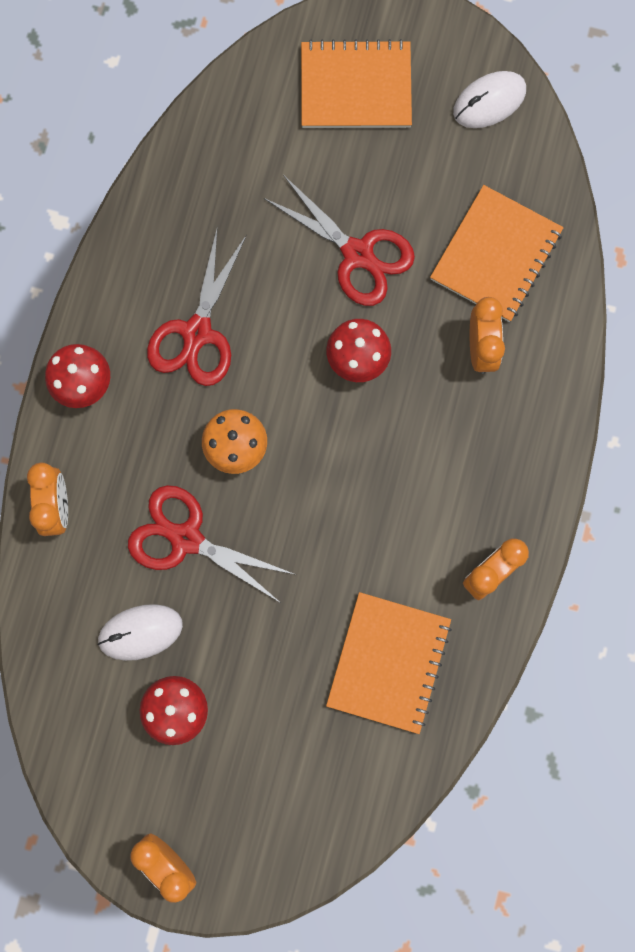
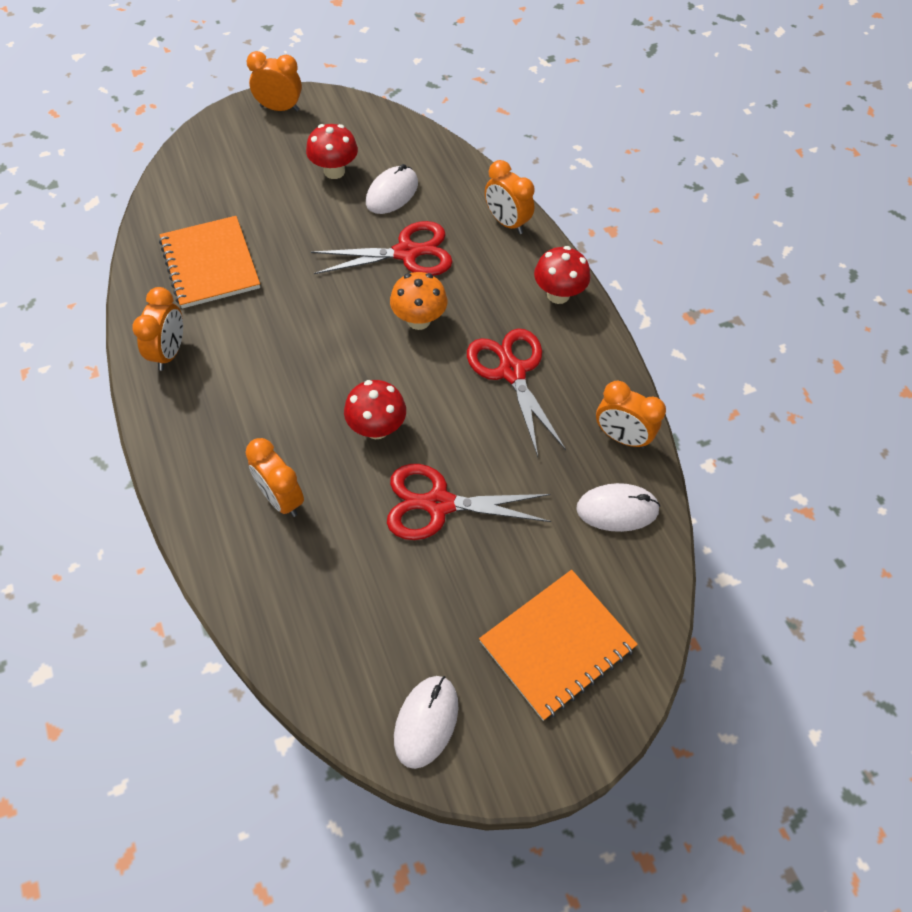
camera: 140 degrees right, 20 degrees down
(160, 206) = (621, 437): none -> orange clock
(220, 150) = (617, 509): none -> white mouse
(496, 255) = (320, 581): orange notebook -> none

